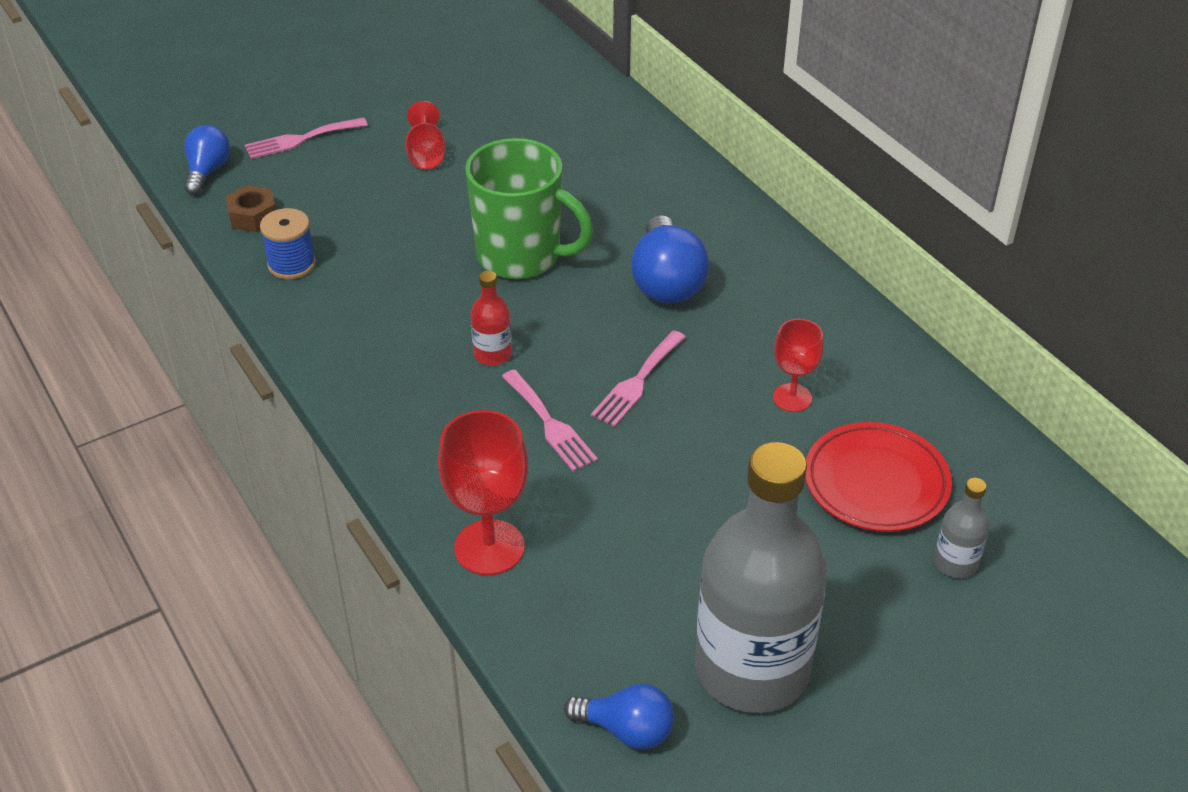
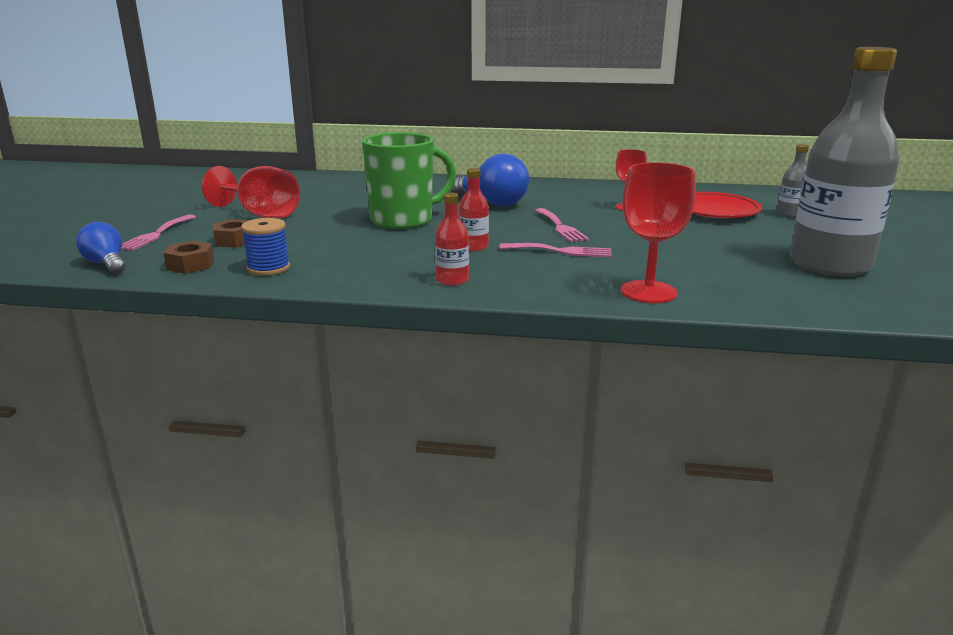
camera: 50 degrees left, 20 degrees down
(336, 194) = (234, 241): none -> brown nut
(381, 394) = (452, 280): none -> red bottle
(426, 155) = (261, 214): red goblet -> red goblet, size x1.64
(626, 730) = (856, 302): blue light bulb -> none

